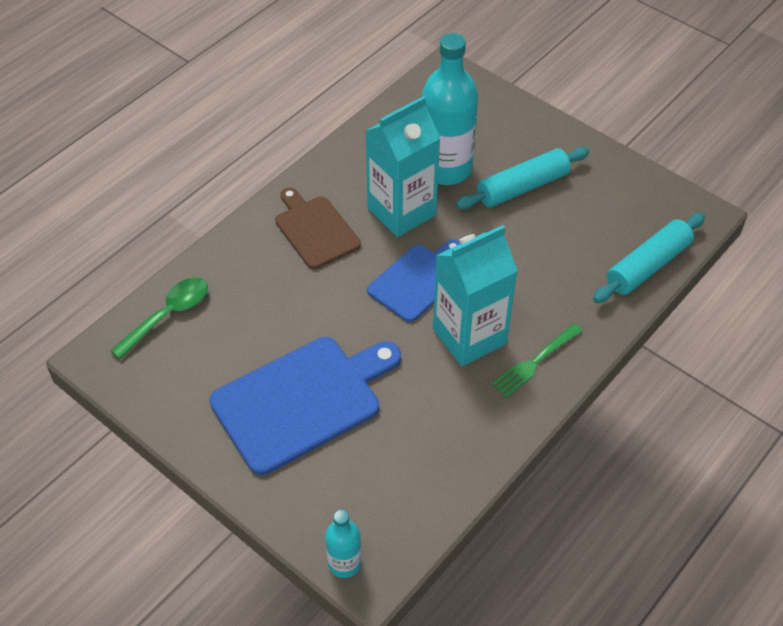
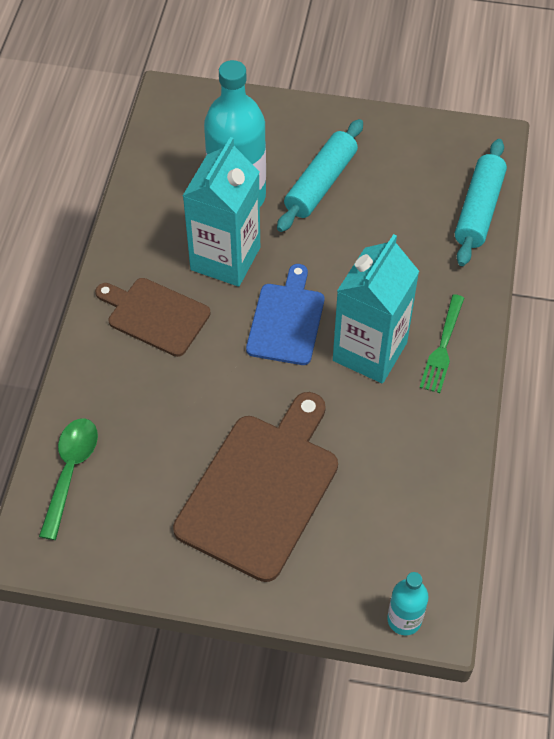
camera: 30 degrees left, 5 degrees up
(302, 401) = (261, 490): blue cutting board -> brown cutting board

